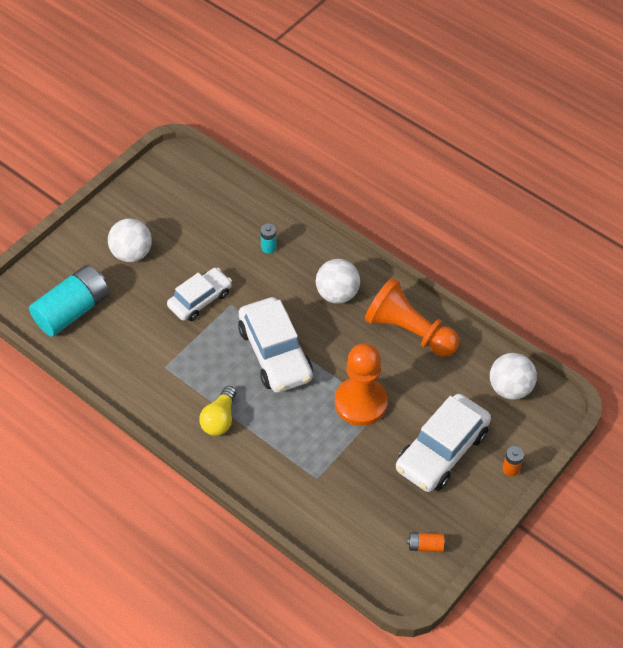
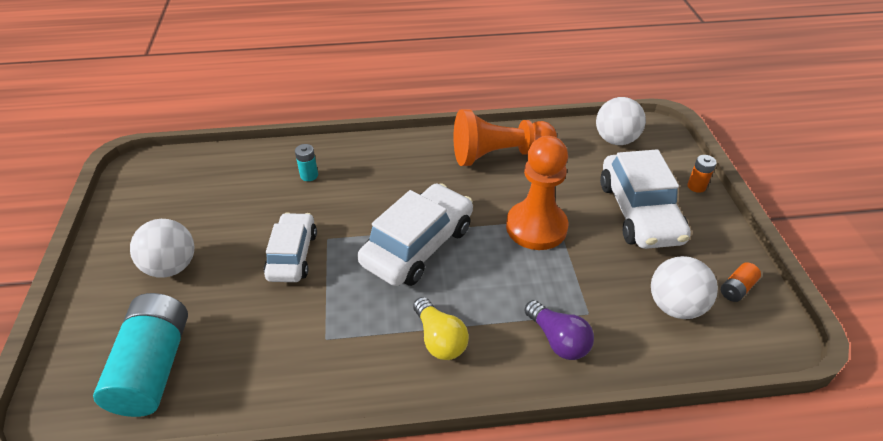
camera: 45 degrees left, 10 degrees down
(275, 353) = (418, 245): white car -> white car turned 75 degrees counterclockwise
(279, 476) = (558, 340): none -> purple light bulb
(337, 294) = (410, 168): white ball -> white ball (675, 306)

